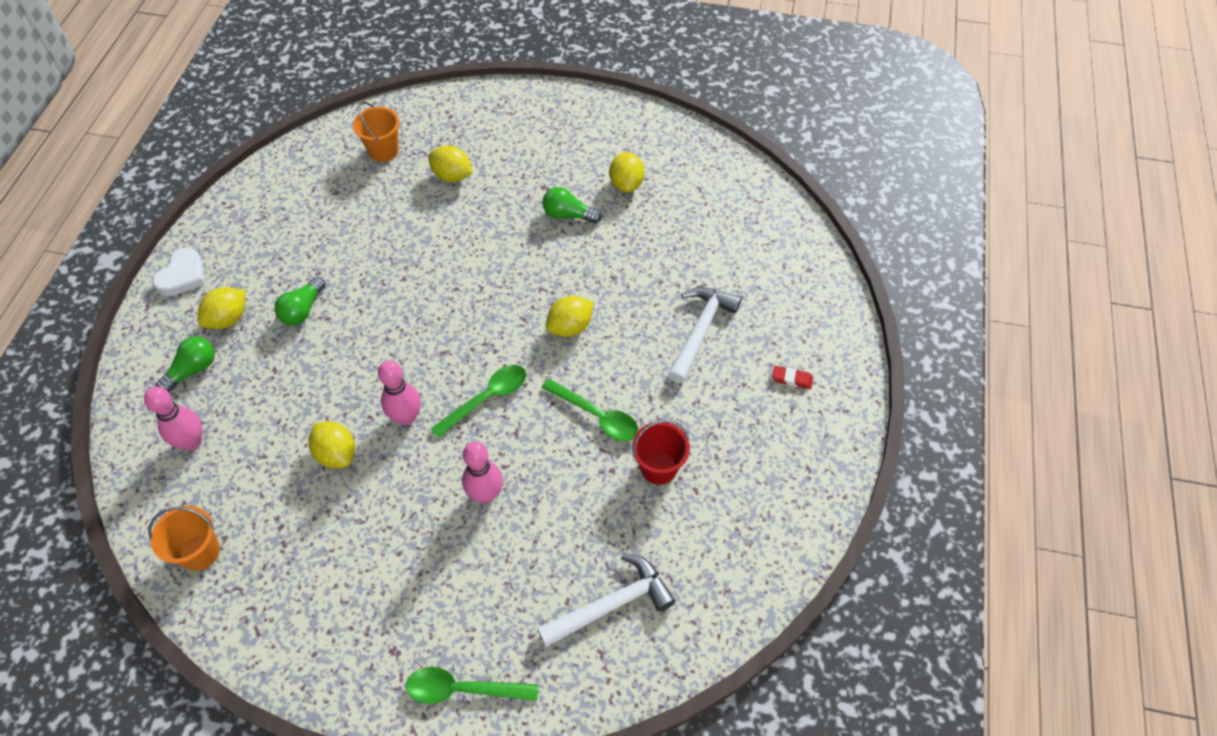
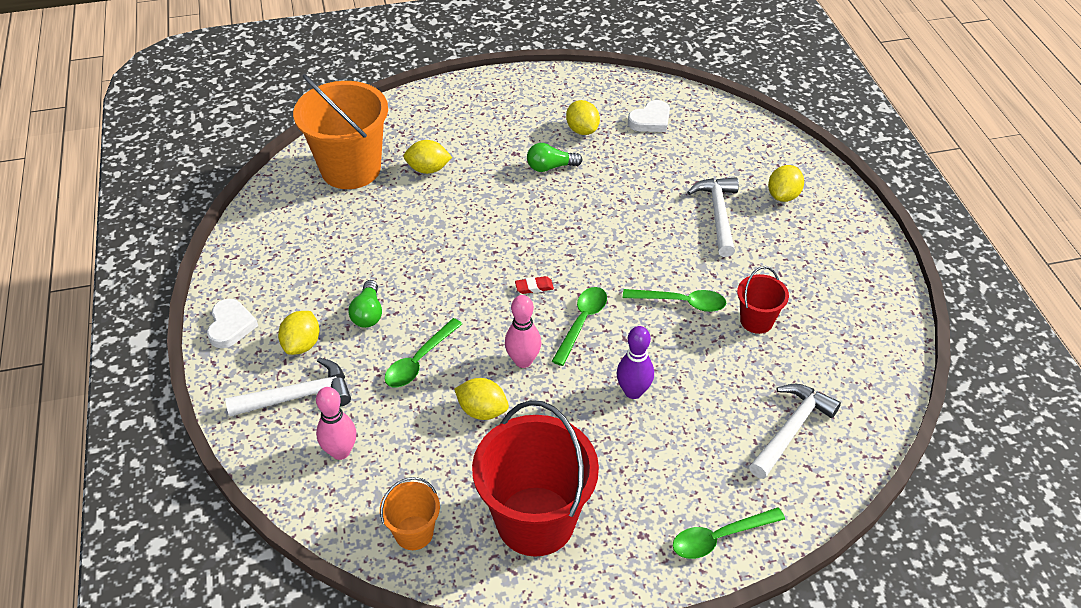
camera: 25 degrees left, 10 degrees down
(192, 370) = (298, 396): green light bulb -> white hammer
(309, 590) = (535, 521): none -> red bucket
(315, 378) = (419, 361): none -> green spoon
(383, 150) = (350, 169): orange bucket -> orange bucket, size x2.05
(486, 494) = (633, 391): pink bowling pin -> purple bowling pin
(570, 327) = (612, 247): yellow lemon -> yellow lemon (783, 196)
(702, 197) = (650, 120): none -> white heart
(792, 379) = (811, 223): red eraser -> red eraser (534, 287)

